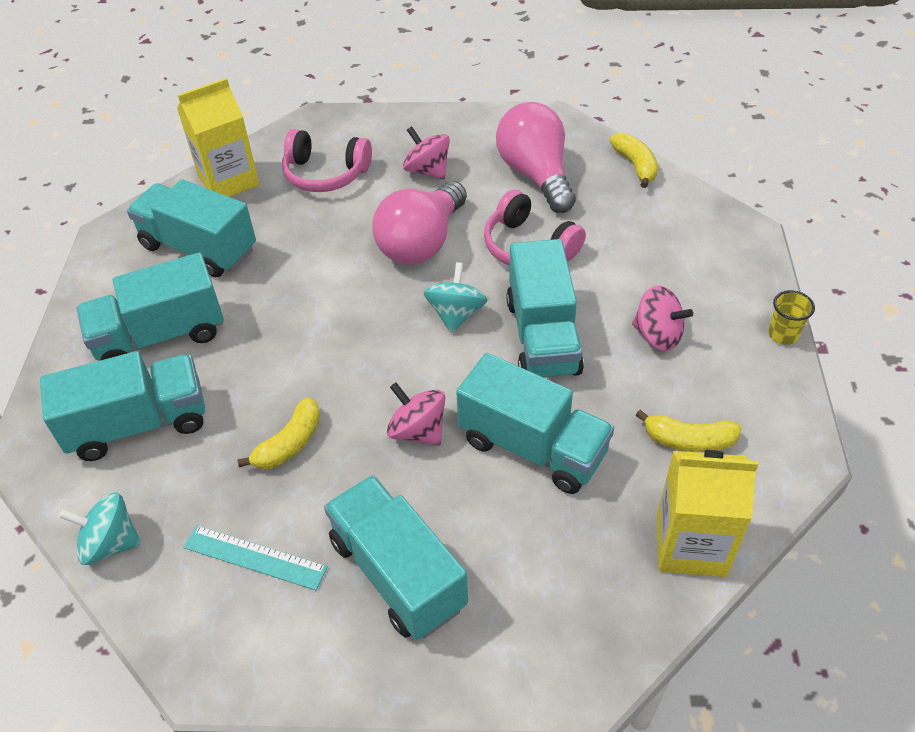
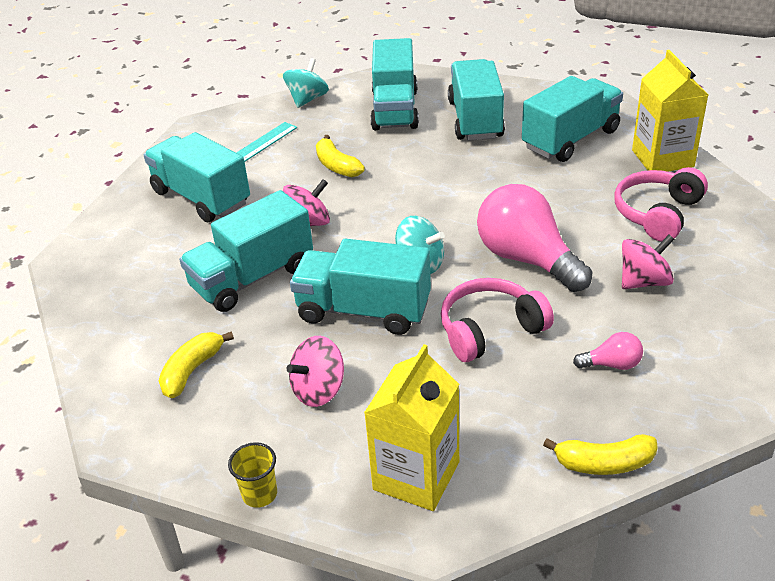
camera: 110 degrees right, 10 degrees down
(397, 573) = (201, 198): turquoise truck -> turquoise truck turned 120 degrees counterclockwise
(536, 175) = (612, 364): pink light bulb -> pink light bulb, size x0.44
(691, 544) = (105, 339): yellow carton -> yellow carton (416, 476)

